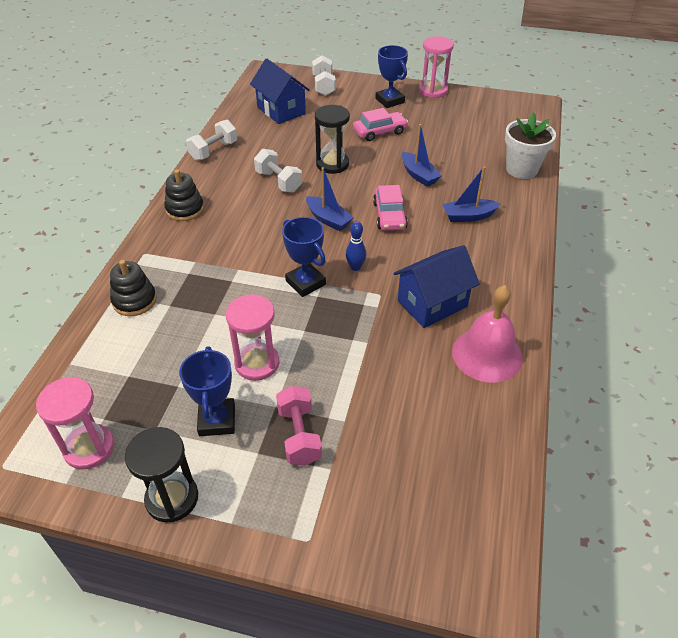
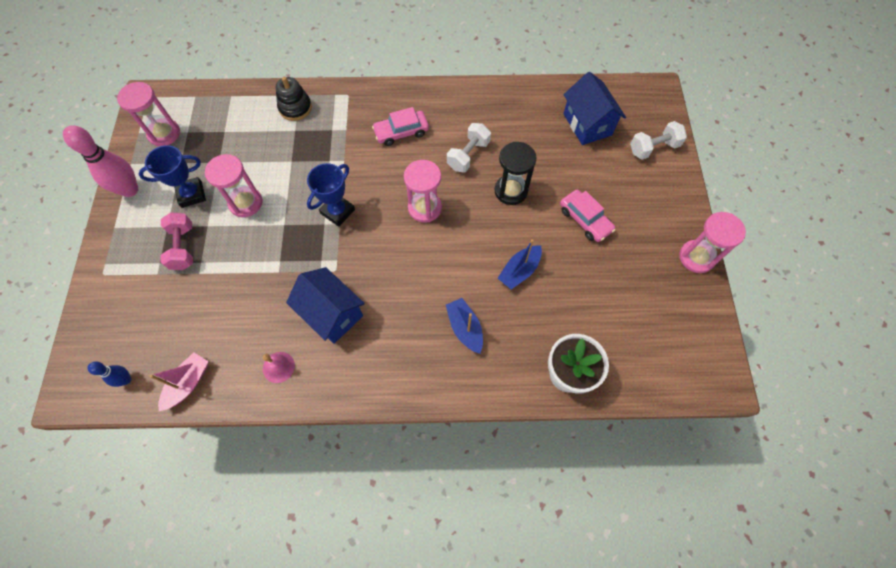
camera: 75 degrees right, 20 degrees up
(172, 498) = (130, 190): black hourglass -> pink bowling pin
(185, 209) = (408, 101): black stacking toy -> none
(213, 151) = (497, 93): white dumbbell -> none
(281, 110) = (587, 124): blue house -> blue house turned 60 degrees counterclockwise
(299, 435) = (183, 247): pink dumbbell -> pink dumbbell turned 75 degrees counterclockwise
(328, 219) = (424, 208): blue boat -> pink hourglass
(355, 267) = (365, 244): blue bowling pin -> blue bowling pin (126, 379)
(389, 215) = (445, 256): pink car -> pink car (401, 132)
(390, 101) = (652, 217): blue trophy -> none
(487, 354) = (278, 367): pink bell -> pink bell, size x0.52
(496, 442) = (188, 383): none -> pink boat

